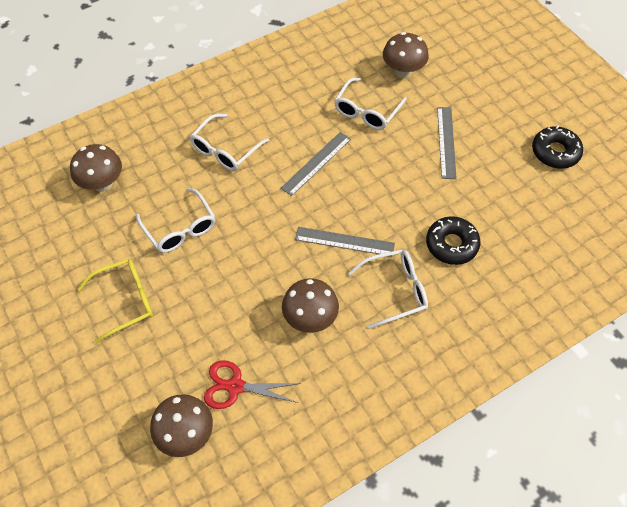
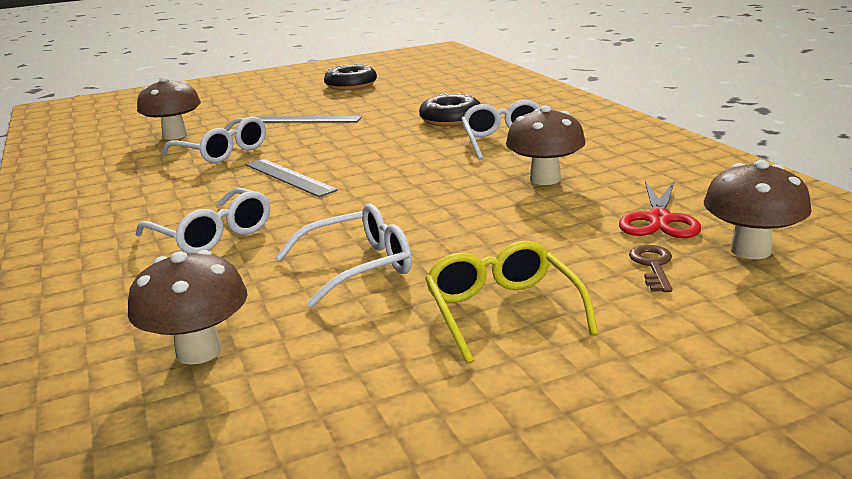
camera: 80 degrees left, 35 degrees down
(170, 376) = (652, 265): none -> brown key
(344, 241) = (429, 163): grey ruler -> none

